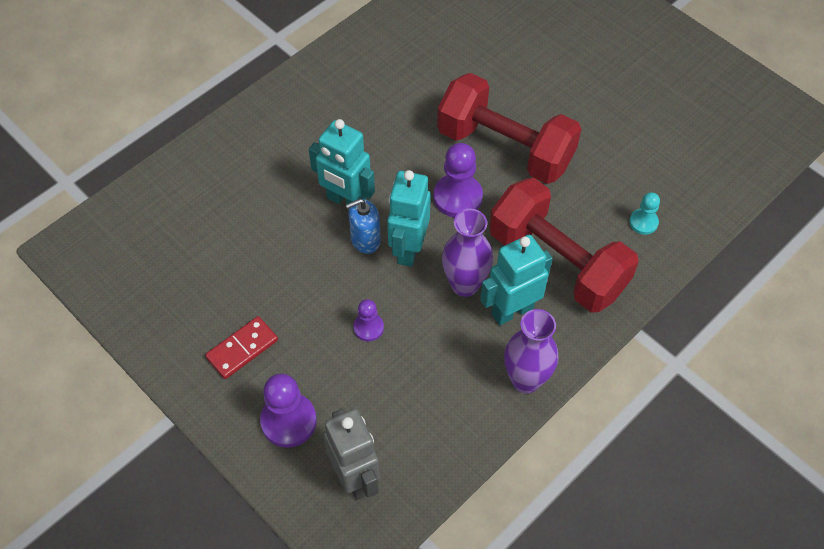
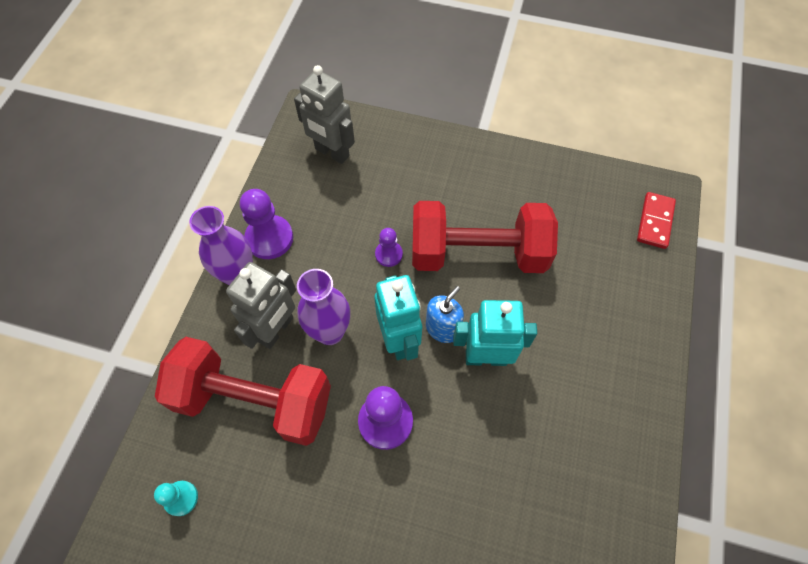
camera: 150 degrees right, 5 degrees up
(242, 349) = (471, 192): red domino -> red domino (655, 222)
(288, 421) = (401, 163): purple pawn -> purple pawn (269, 238)
(505, 148) = (369, 515): red dumbbell -> red dumbbell (477, 253)
(512, 310) = (276, 330): turquoise robot -> grey robot

